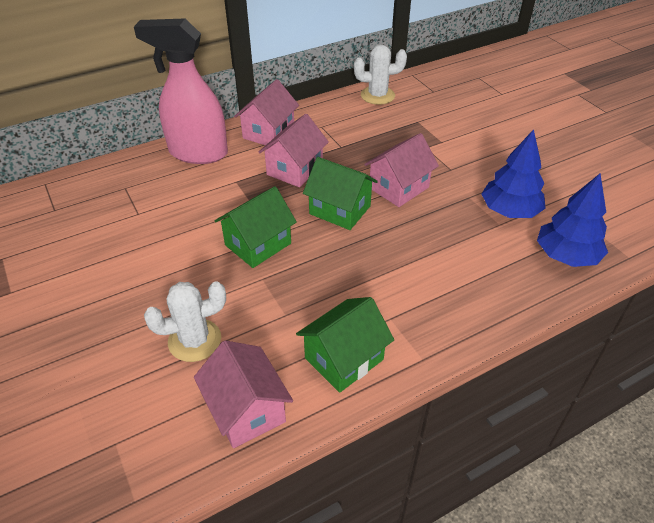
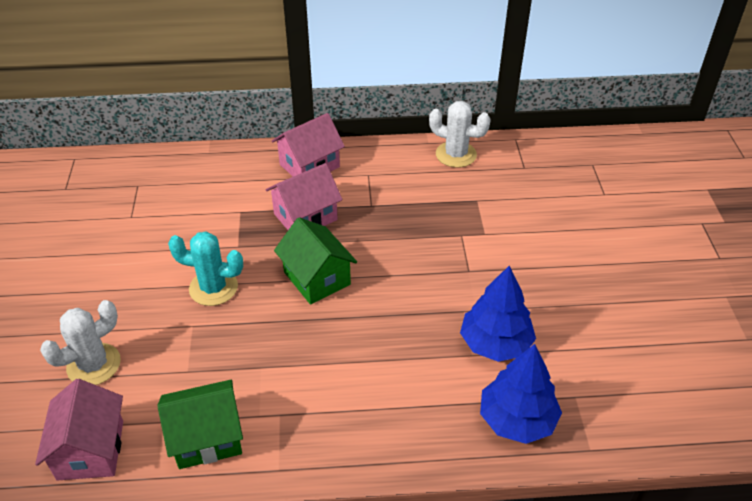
camera: 25 degrees right, 0 degrees up
(194, 340) = (94, 365): white cactus -> white cactus turned 45 degrees counterclockwise
(197, 153) = (226, 168): pink spray bottle -> none
(258, 244) = (213, 288): green house -> turquoise cactus
(399, 188) = (395, 274): pink house -> none

